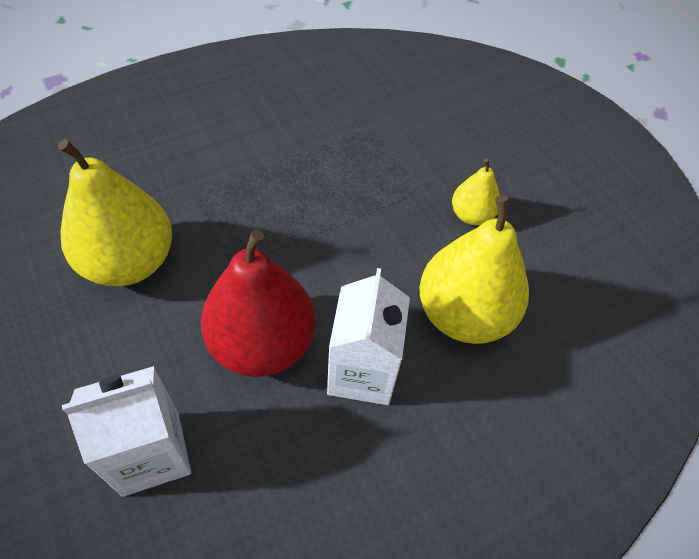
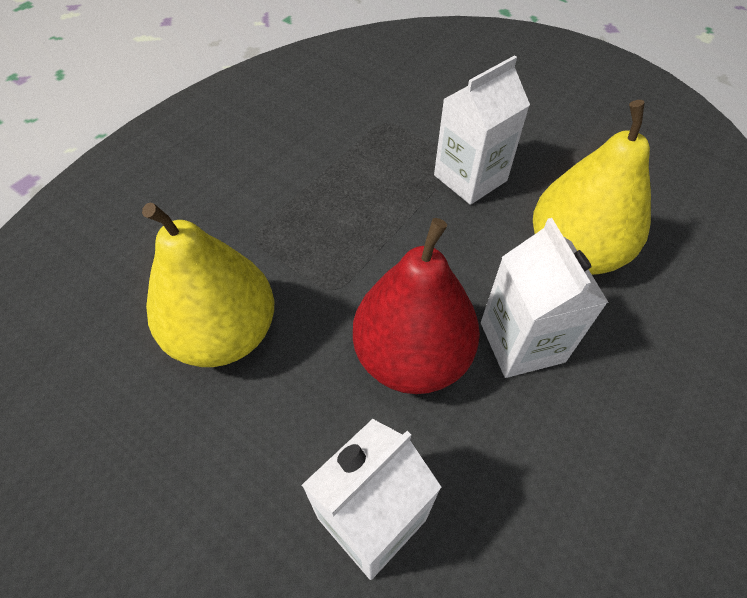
camera: 20 degrees left, 0 degrees up
(414, 211) = (470, 178): none -> white carton
(471, 215) = (521, 163): yellow pear -> none

